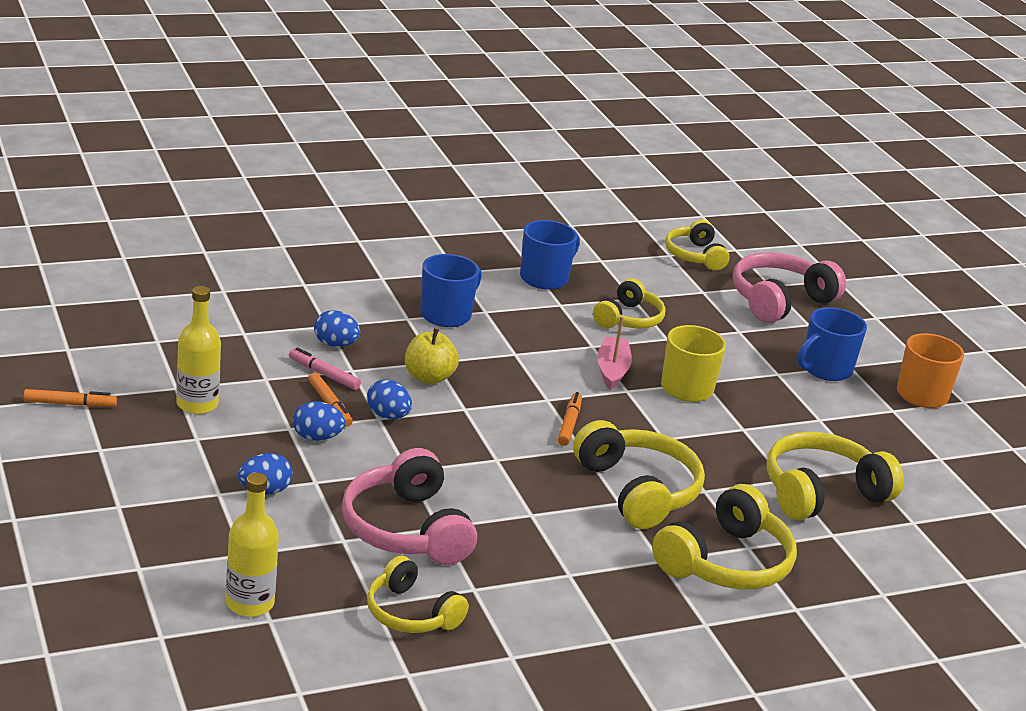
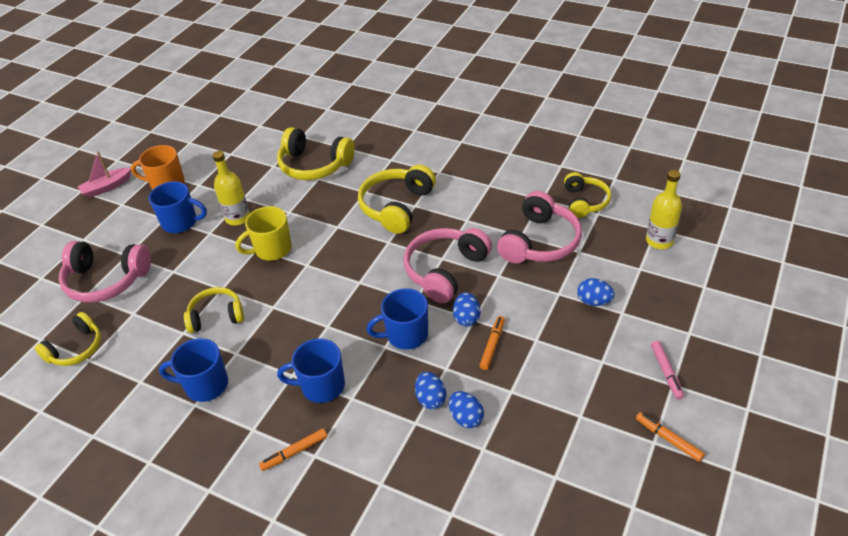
camera: 125 degrees left, 15 degrees up
(197, 404) = (578, 391): yellow bottle -> yellow bottle (237, 218)
(317, 437) = (526, 324): blue egg -> blue egg (466, 418)
(324, 374) = (468, 374): pink marker -> pink marker (666, 372)
(429, 377) = (405, 335): yellow apple -> blue mug
(474, 448) = (445, 271): none -> pink headphones
(569, 424) = (372, 259): orange marker -> orange marker (295, 452)
(612, 370) = (291, 282): pink boat -> pink boat (107, 187)
(726, 562) = (412, 158): yellow headphones -> none

